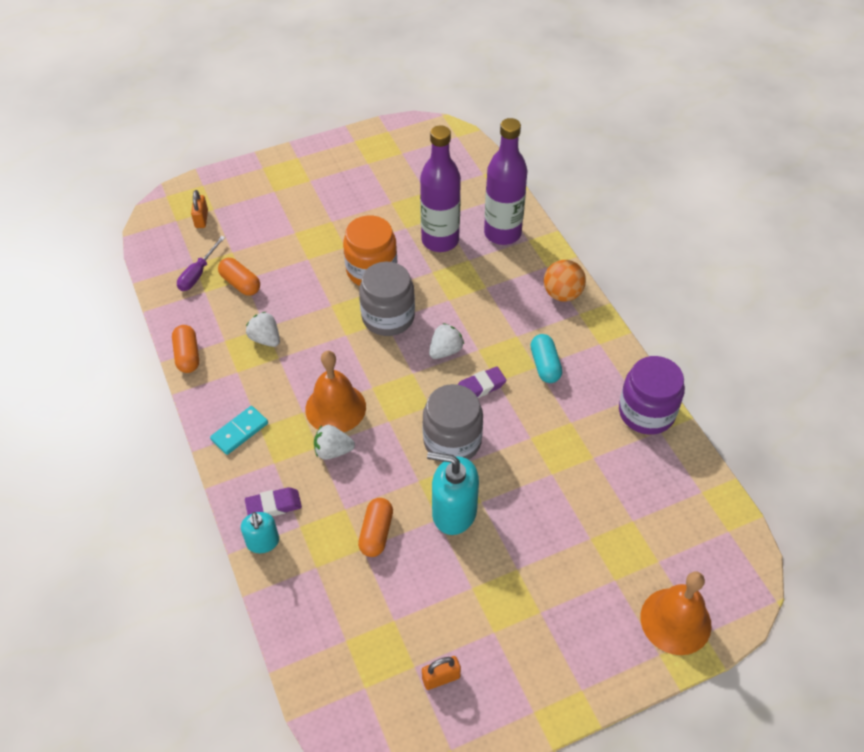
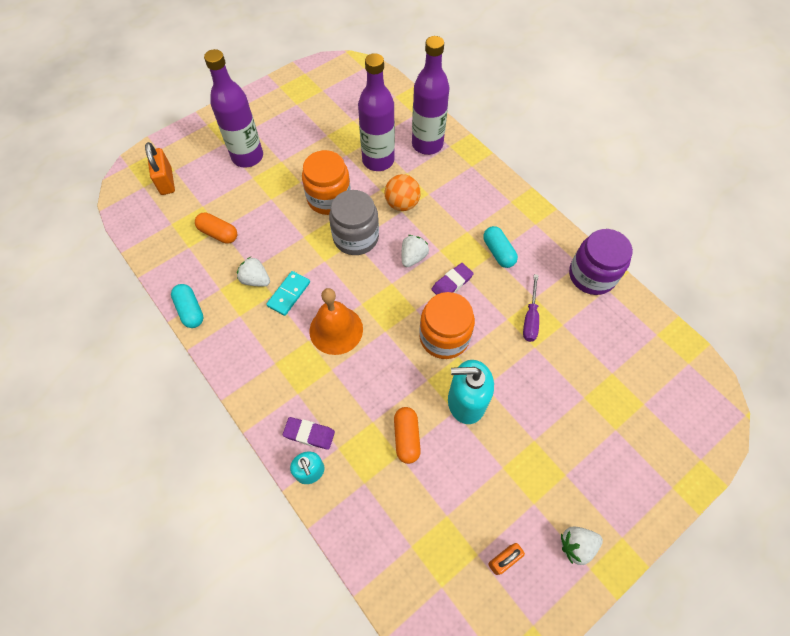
camera: 15 degrees left, 10 degrees up
(188, 355) = (190, 310): orange capsule -> turquoise capsule
(198, 274) = (178, 232): purple screwdriver -> purple screwdriver (530, 318)
(201, 219) = (166, 181): orange padlock -> orange padlock, size x1.52
(240, 431) = (258, 371): turquoise domino -> turquoise domino (289, 294)
(273, 505) = (309, 434): purple eraser -> purple eraser turned 45 degrees clockwise
(296, 210) = (247, 157): none -> purple bottle
(333, 451) = (346, 370): white strawberry -> white strawberry (576, 545)
(452, 441) = (444, 337): grey jar -> orange jar
(562, 294) = (492, 187): orange ball -> orange ball (402, 204)
(675, 621) = (675, 453): orange bell -> none

